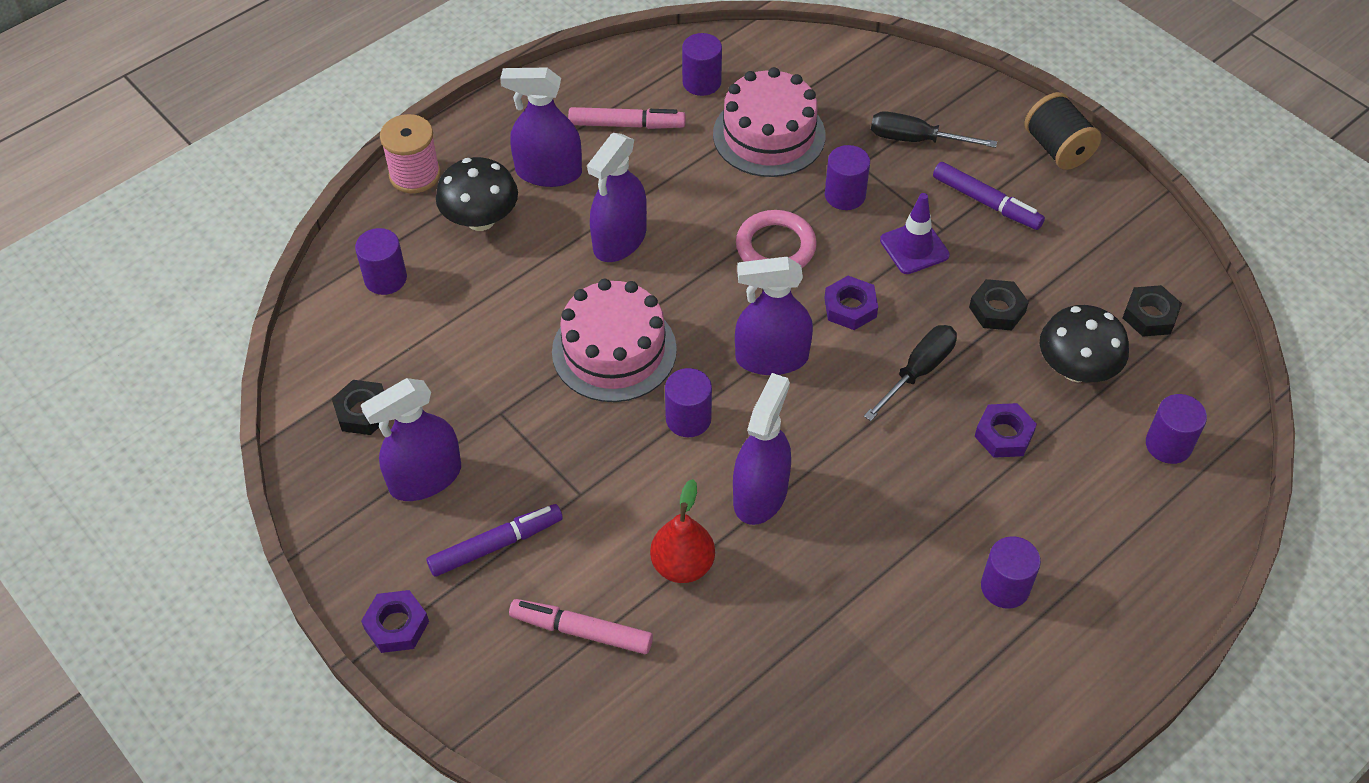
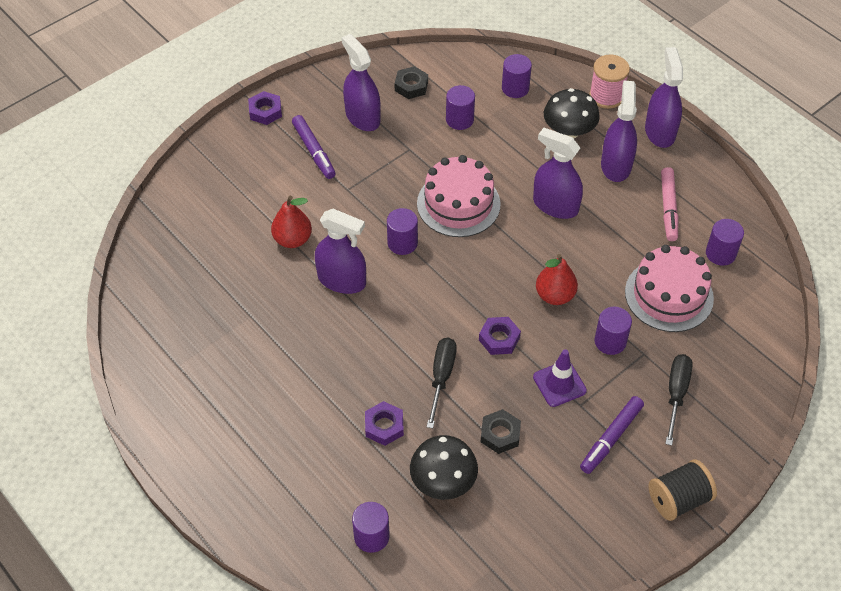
camera: 90 degrees right, 0 degrees up
(581, 631) = (253, 192): pink marker -> none
(771, 358) = (453, 290): purple spray bottle -> purple spray bottle (660, 132)
(775, 247) = (555, 295): pink ring -> red pear
(918, 371) = (441, 377): black screwdriver -> black screwdriver turned 120 degrees counterclockwise
(1005, 587) = (260, 413): purple cylinder -> purple cylinder (459, 120)
(1150, 315) = (497, 544): black nut -> none

